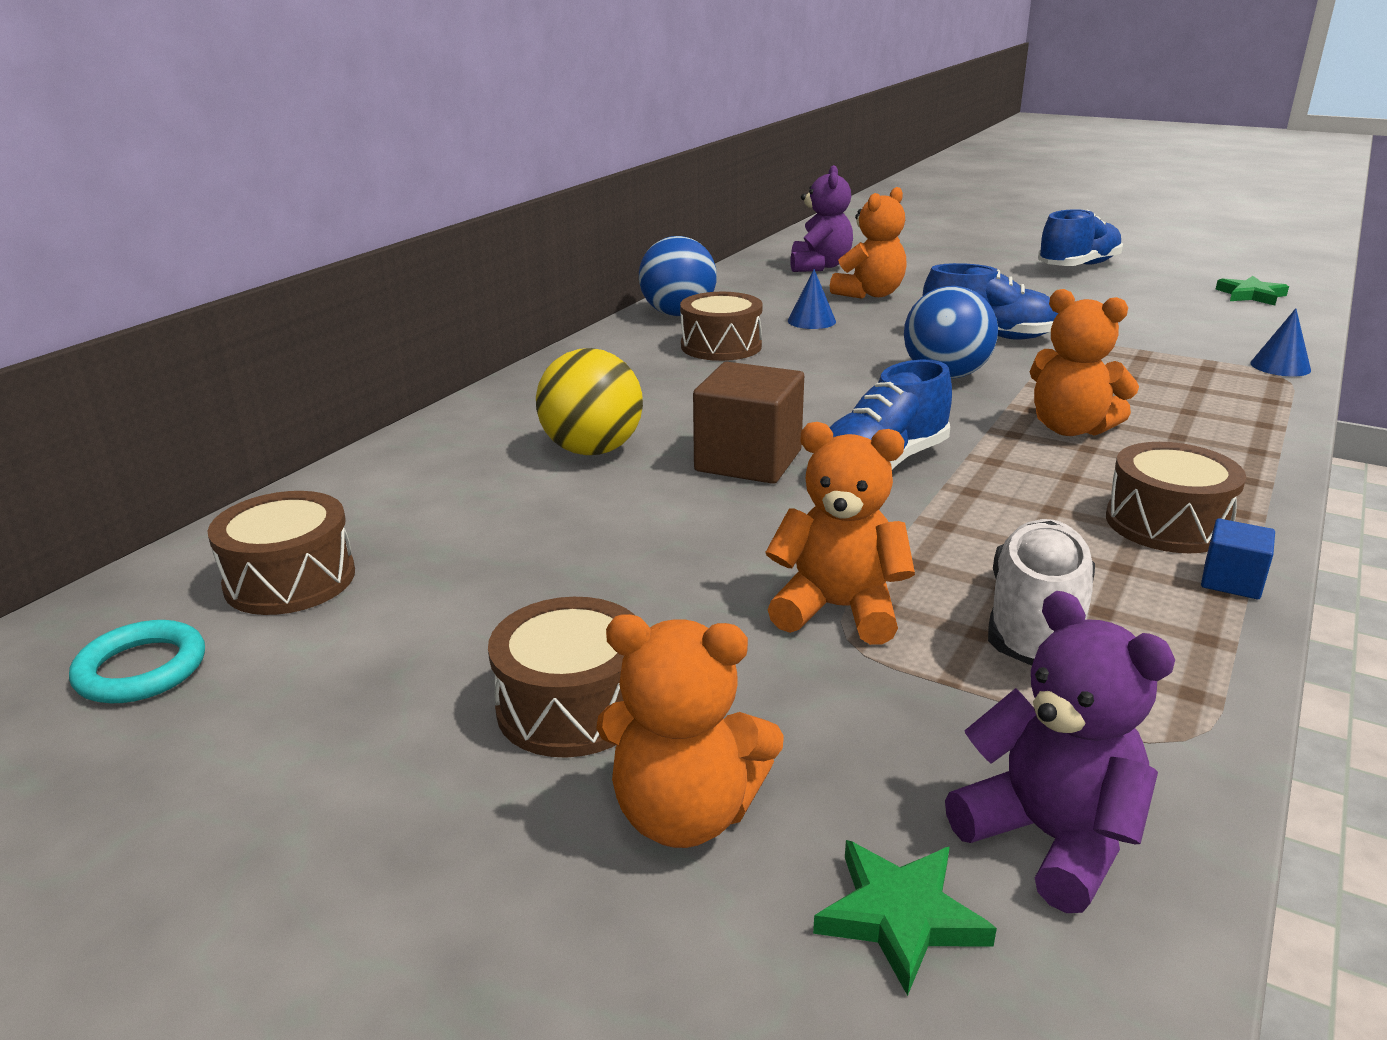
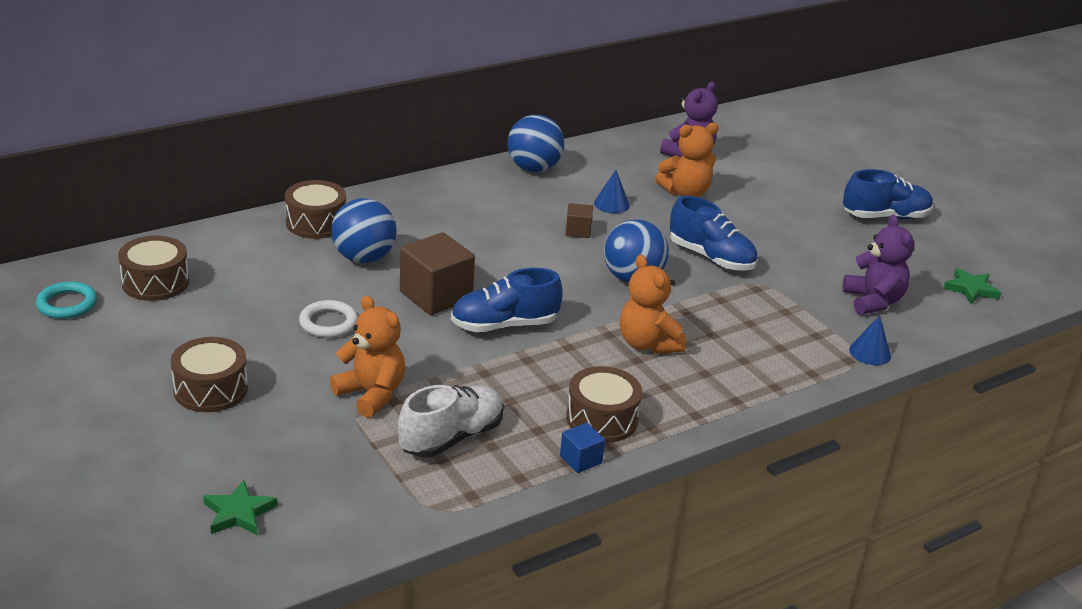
camera: 25 degrees right, 5 degrees up
(592, 450) = (364, 258): yellow ball -> blue ball
(645, 540) = (328, 323): none -> white ring
(685, 814) = (206, 448): orange teddy bear -> none
(721, 346) = (526, 206): brown drum -> brown drum (316, 223)
(815, 352) = (578, 231): none -> brown cube
(1050, 838) = (326, 515): purple teddy bear -> purple teddy bear (873, 301)

